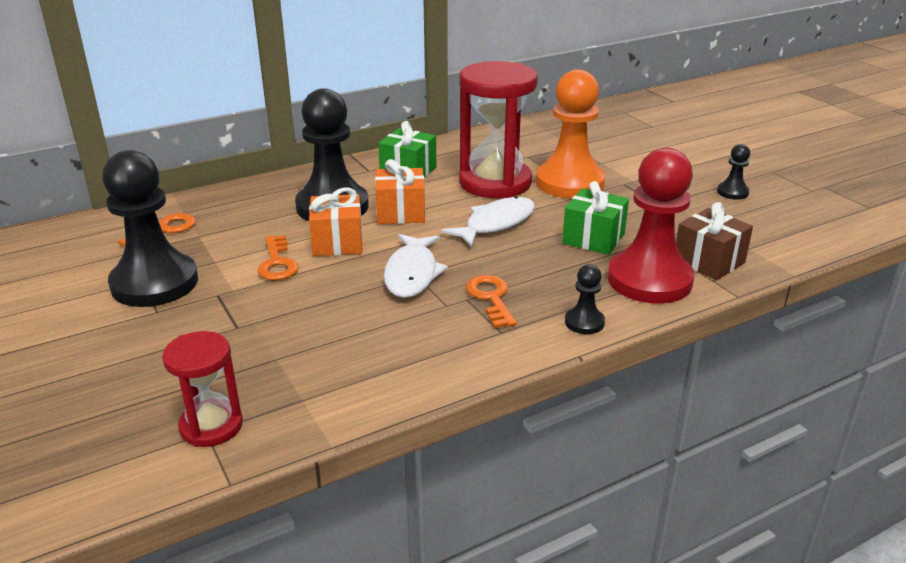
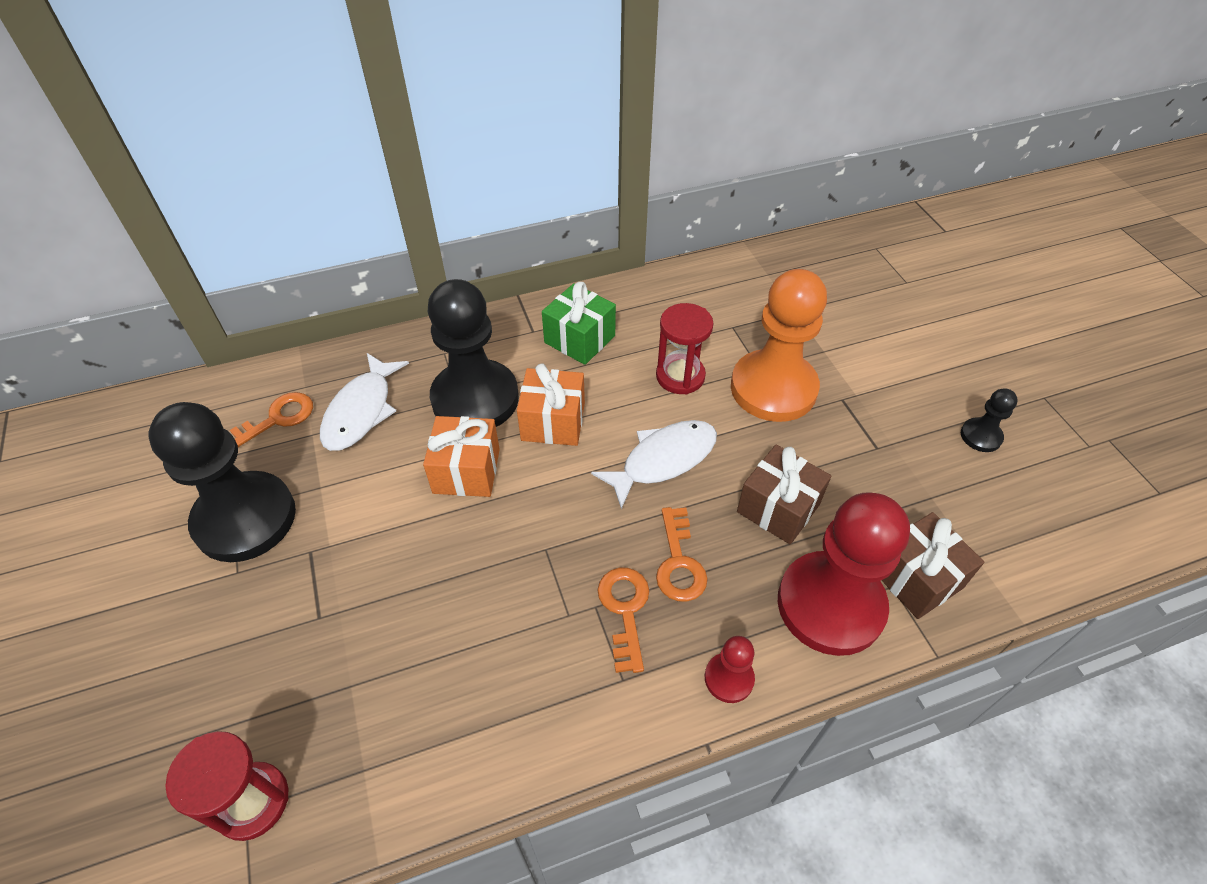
camera: 10 degrees right, 20 degrees up
(277, 263) = (389, 501): orange key -> orange key (679, 562)
(412, 274) = (540, 546): white fish -> white fish (361, 411)
(495, 183) = (680, 376): red hourglass -> red hourglass, size x0.54
(584, 322) = (729, 678): black pawn -> red pawn
(593, 238) = (778, 508): green gift -> brown gift

